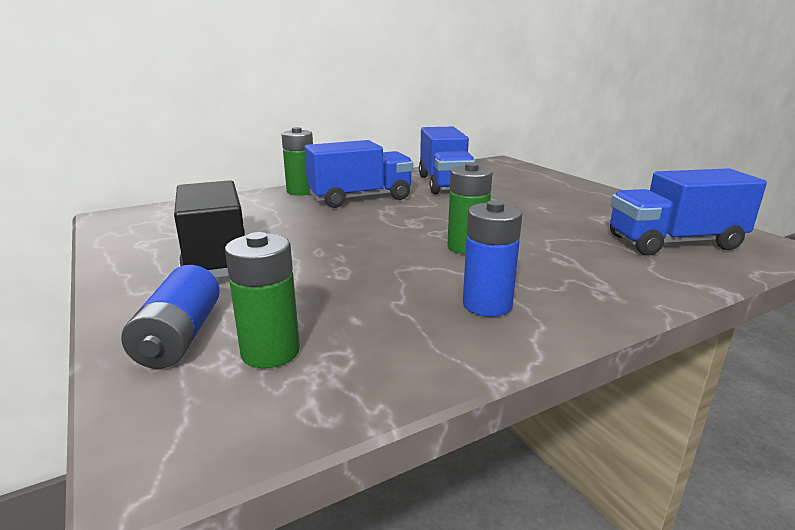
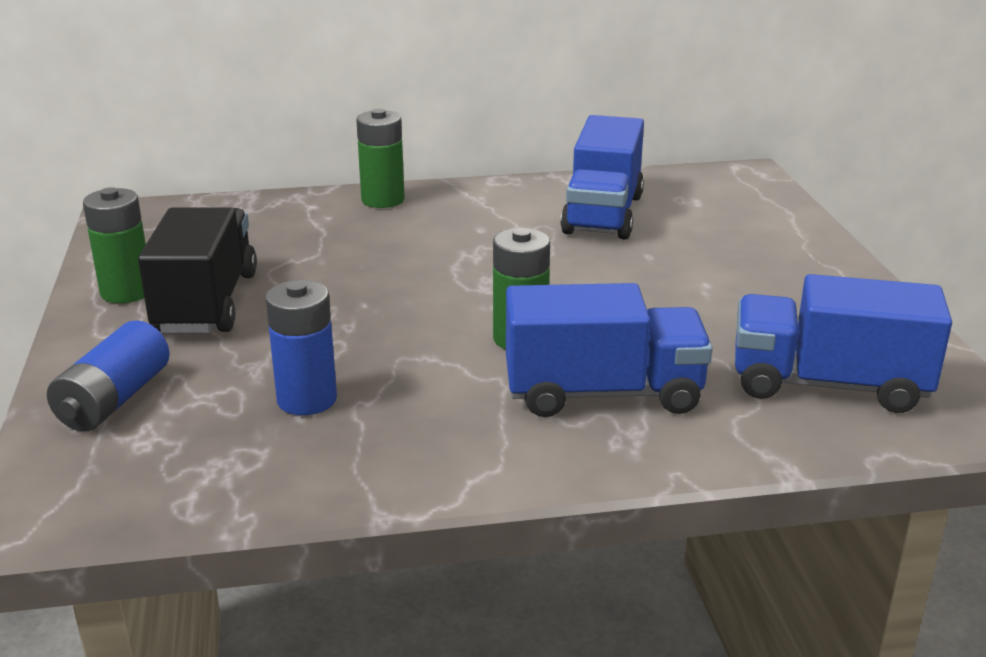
camera: 20 degrees right, 5 degrees up
(270, 352) = (188, 435): green battery -> green battery (126, 292)
(360, 198) = (453, 226): blue truck -> blue truck (603, 393)
(487, 305) = (461, 428): blue battery -> blue battery (307, 399)

